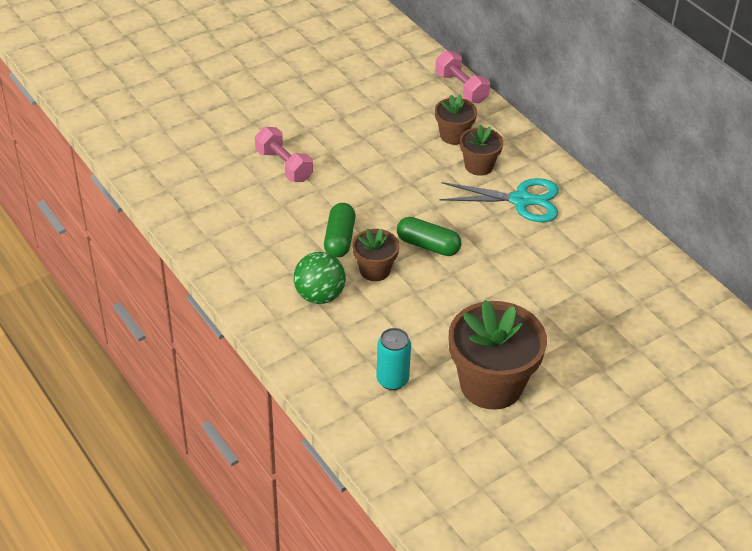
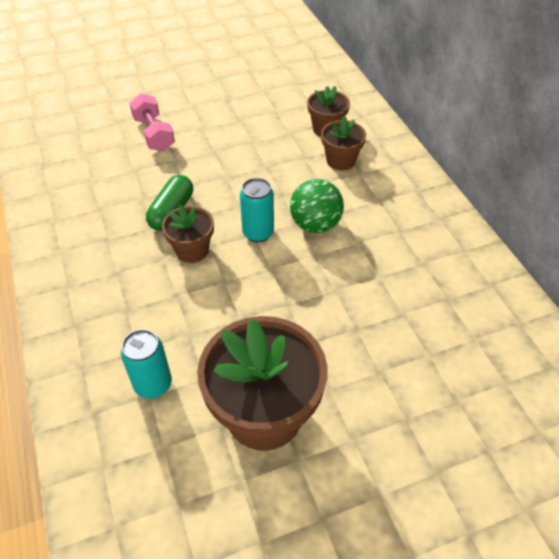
camera: 15 degrees right, 5 degrees up
(319, 295) = (123, 268): green ball -> green ball (315, 225)
(428, 245) = (258, 233): green capsule -> turquoise can
(461, 88) = (349, 88): pink dumbbell -> none
(521, 200) = (372, 201): turquoise scissors -> none

